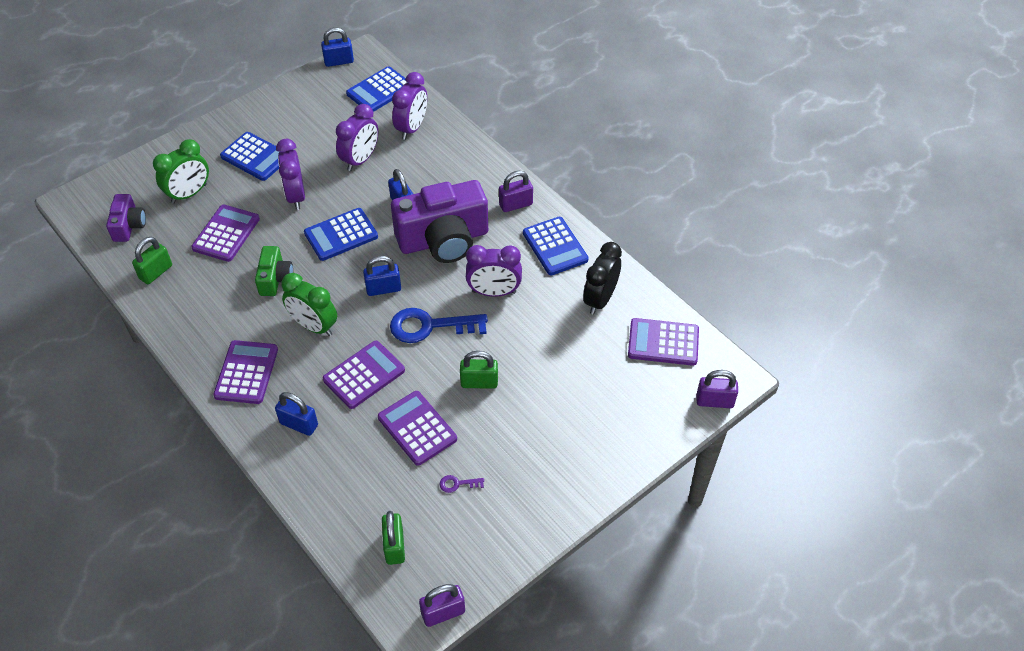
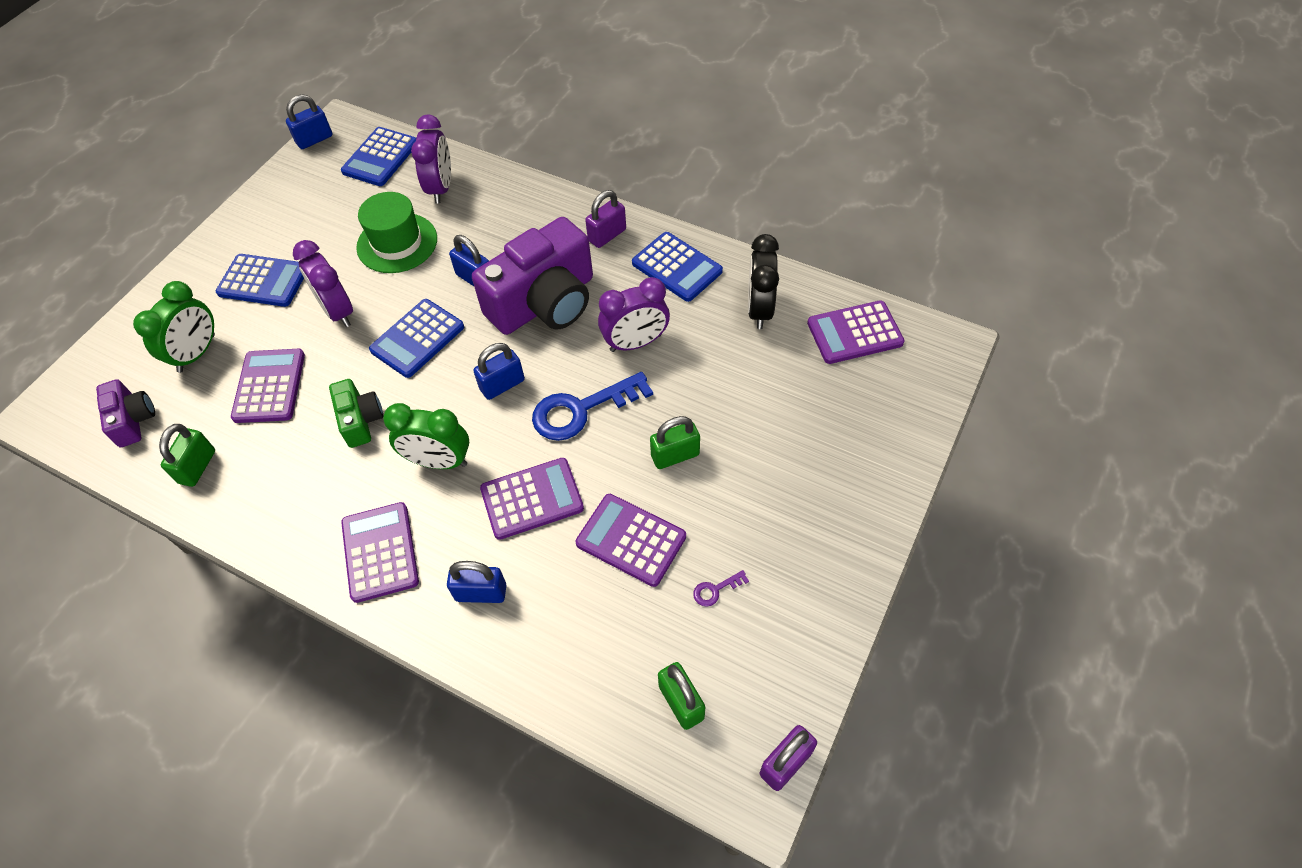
camera: 20 degrees left, 5 degrees up
(360, 160) = (397, 243): purple clock -> green hat
(364, 375) = (532, 499): purple calculator -> purple calculator turned 45 degrees clockwise
(714, 401) = (946, 378): purple padlock -> none

